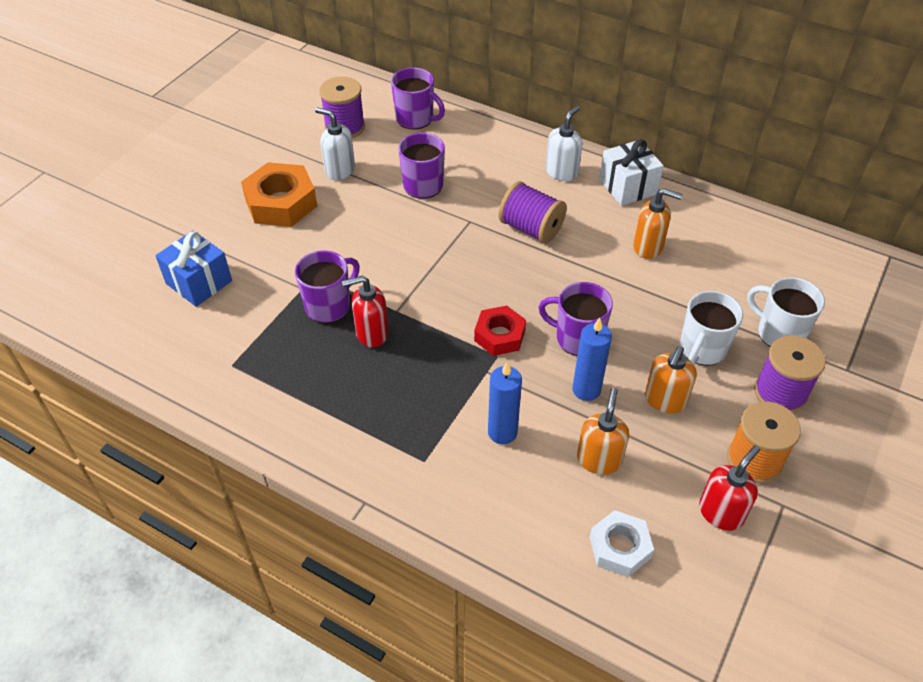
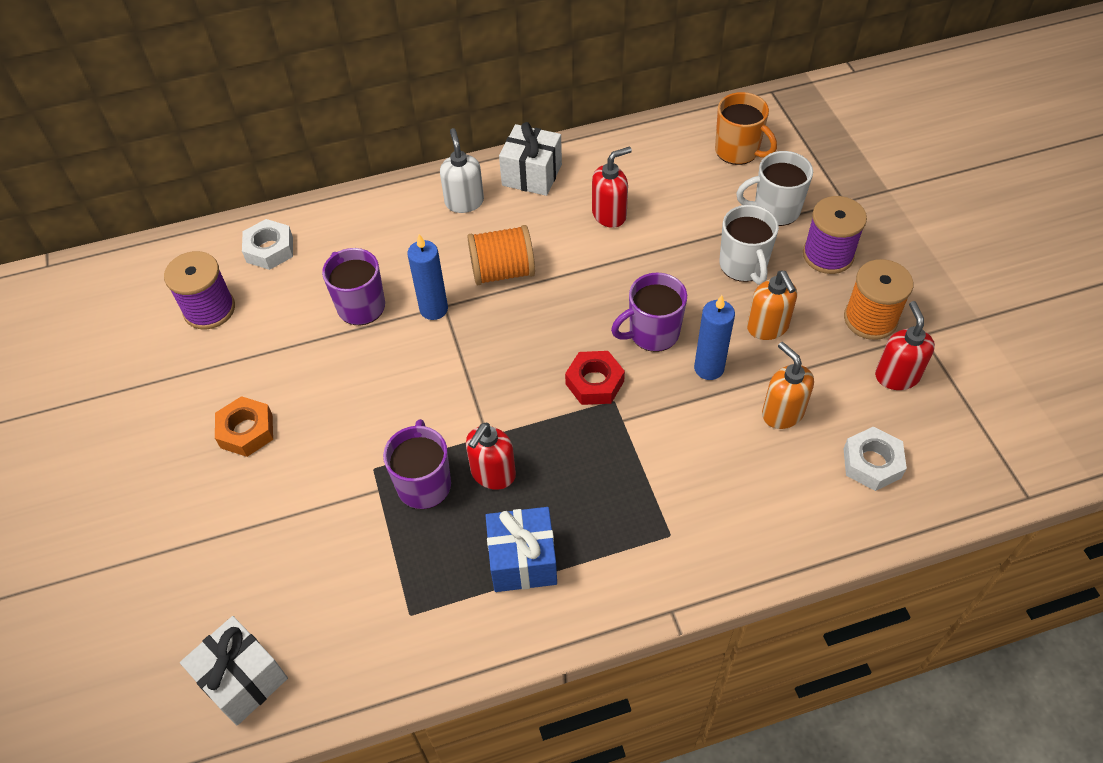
camera: 45 degrees left, 5 degrees up
(121, 320) = (243, 679): none -> white gift
(199, 282) = (271, 573): blue gift -> blue gift (523, 560)
(281, 203) = (246, 431): orange nut -> orange nut, size x0.63
(339, 170) = (262, 354): white soap dispenser -> none
(415, 119) = (269, 249): purple mug -> white nut
(502, 432) = (695, 457): blue candle -> blue candle (433, 309)
(531, 228) = (503, 271): purple spool -> orange spool
(648, 247) = (609, 214): orange soap dispenser -> red soap dispenser
(804, 275) = (738, 151): none -> orange mug

